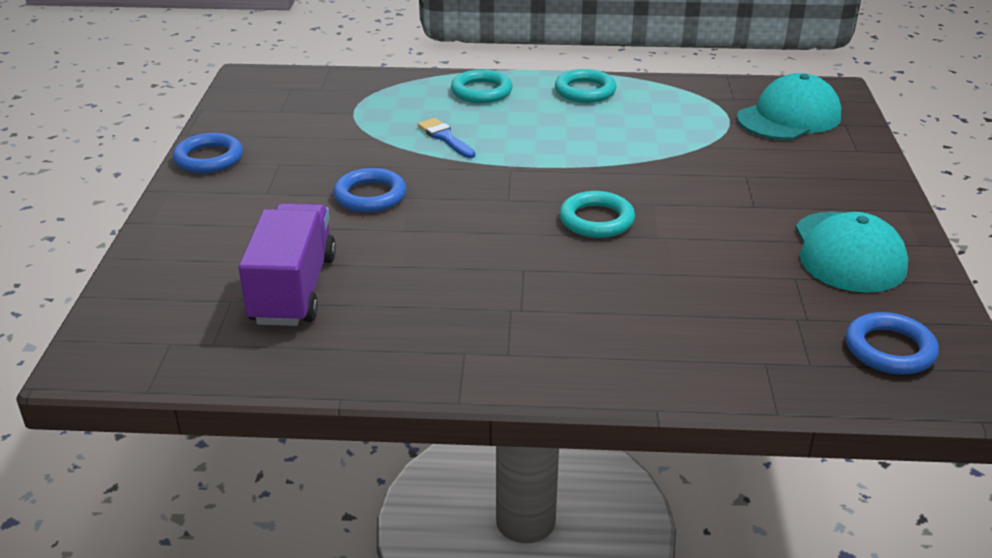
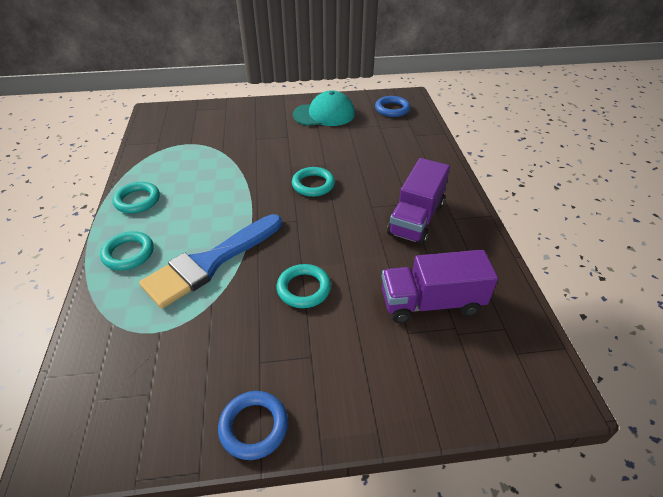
camera: 100 degrees left, 10 degrees up
(370, 196) = (304, 288): blue ring -> turquoise ring
(445, 137) = (210, 262): blue brush -> blue brush, size x2.34
(477, 310) = (416, 219): none -> purple truck
(789, 117) = (186, 125): turquoise cap -> none

